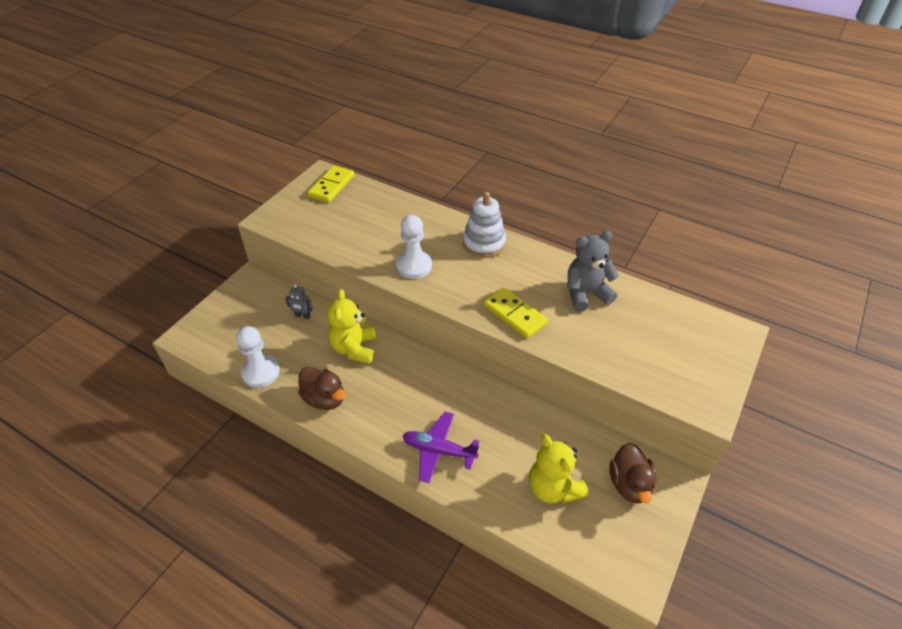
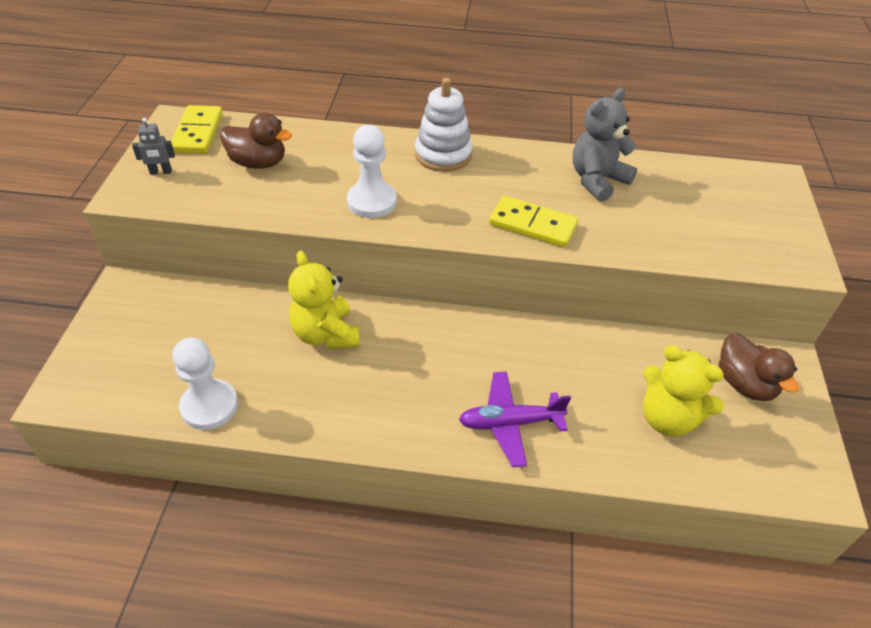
camera: 25 degrees left, 0 degrees up
(302, 316) = (229, 315): grey robot -> grey robot (161, 172)
(324, 399) = (322, 410): brown duck -> brown duck (258, 163)

